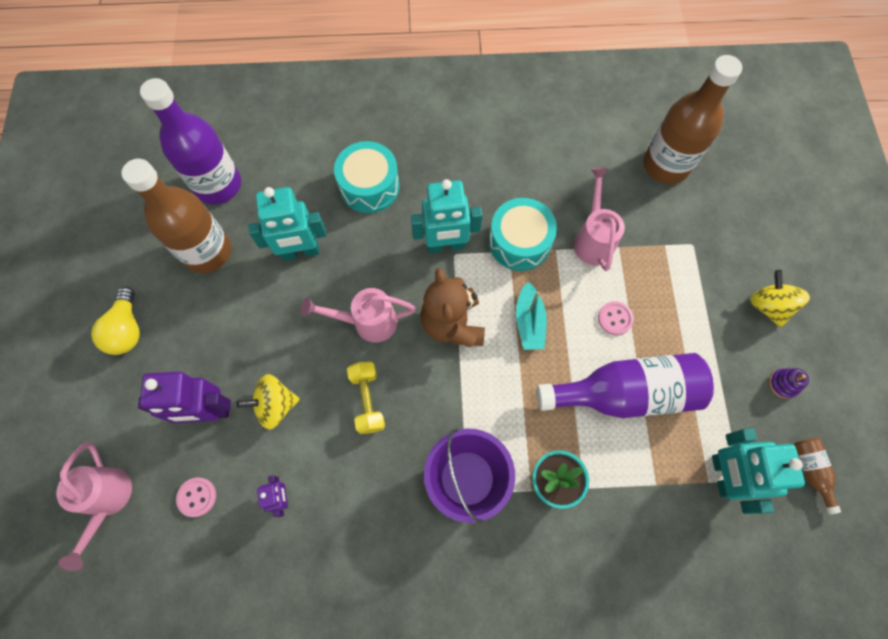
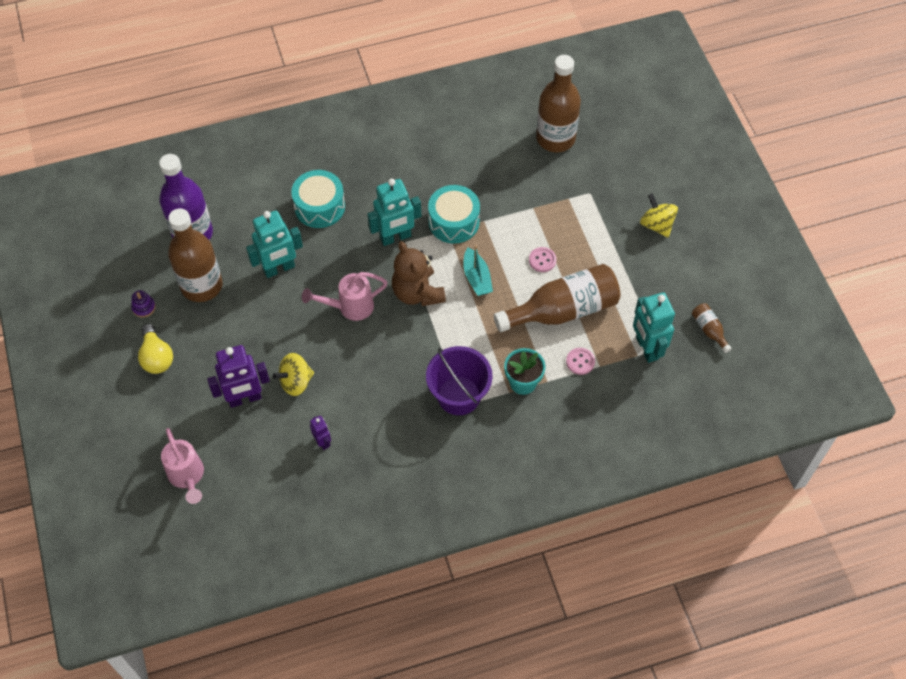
camera: 15 degrees left, 10 degrees down
(197, 497) = (256, 457): pink button -> pink button (580, 362)
(368, 400) = (367, 361): yellow dumbbell -> none
(593, 239) = (511, 206): pink watering can -> none
(625, 393) = (562, 310): purple bottle -> brown bottle
(783, 384) = (678, 276): purple stacking toy -> purple stacking toy (144, 307)

